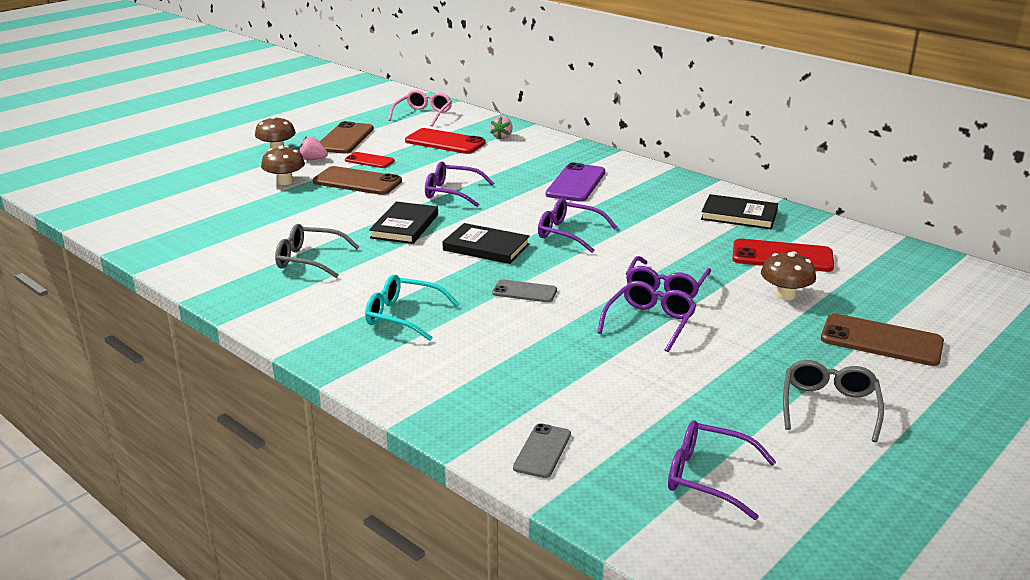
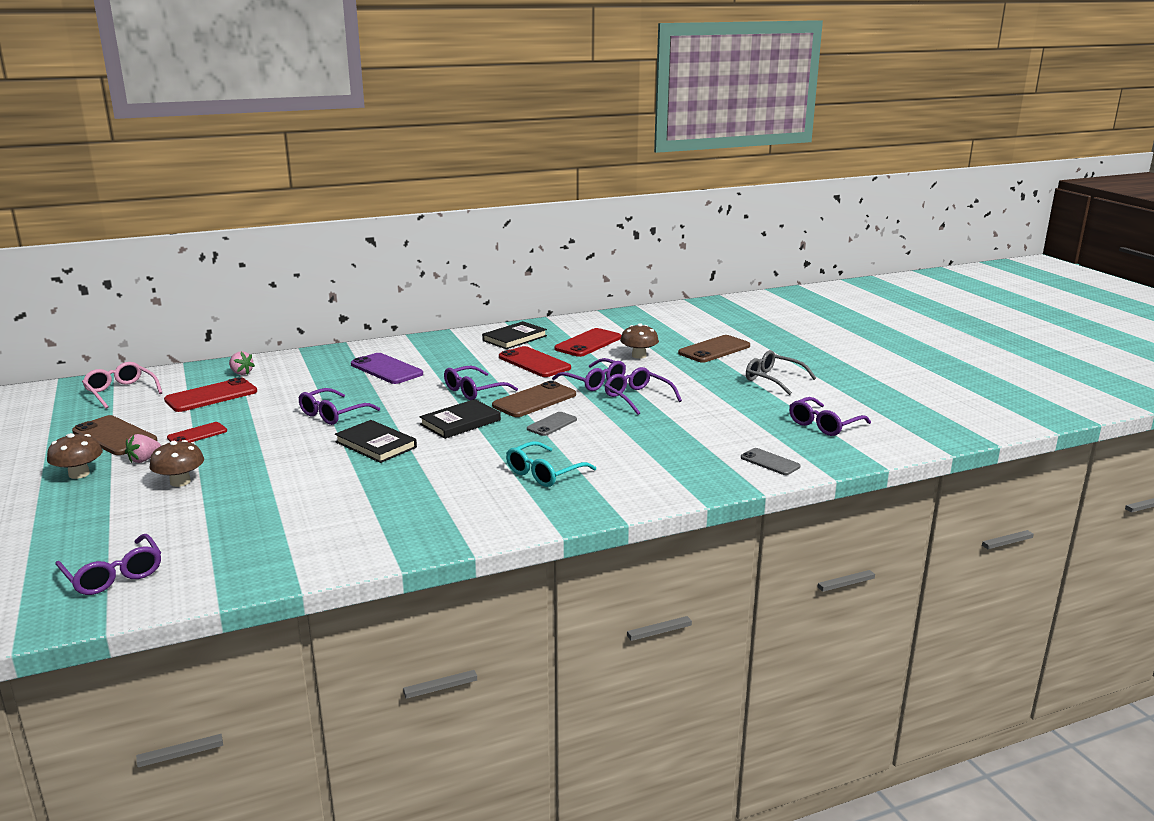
camera: 65 degrees left, 5 degrees down
(137, 208) = (114, 575): none -> purple glasses
(309, 260) = (390, 496): grey glasses -> none
(357, 182) = (241, 448): brown phone -> brown phone (534, 400)
(681, 242) = (534, 363): none -> red phone

